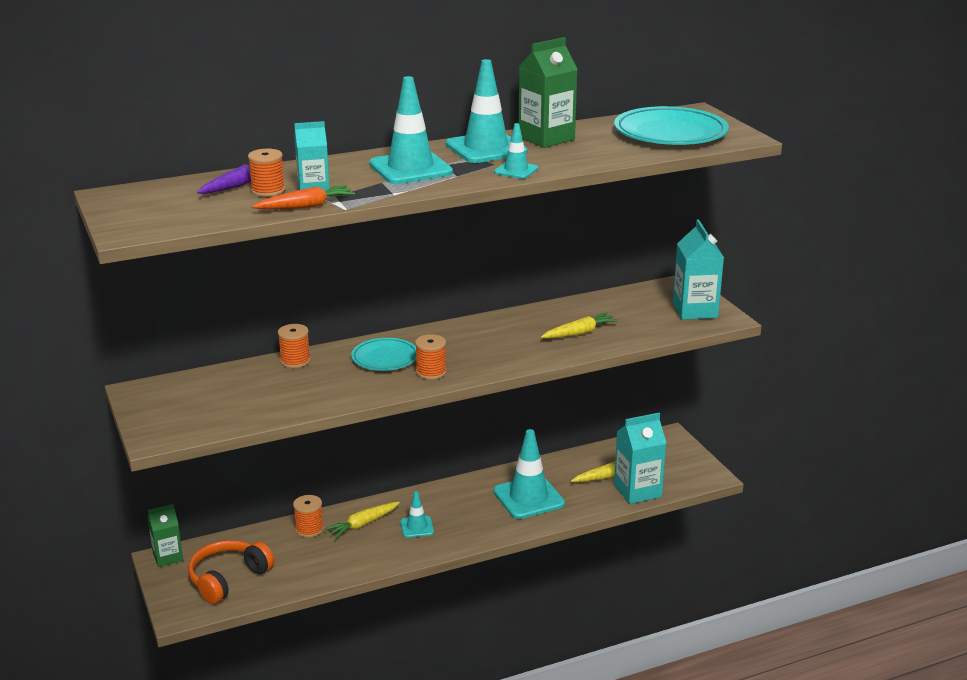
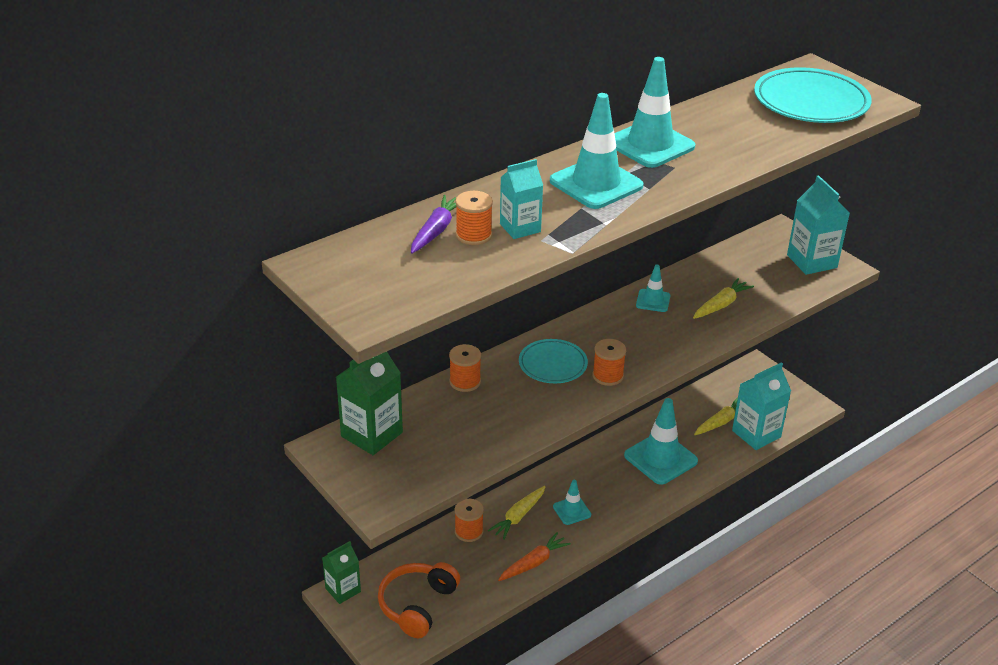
camera: 15 degrees left, 10 degrees up
(306, 206) = (530, 254): orange carrot -> orange carrot (534, 563)
(516, 170) = (702, 174): turquoise traffic cone -> turquoise traffic cone (653, 301)
(546, 138) = (698, 123): green carton -> green carton (372, 434)

